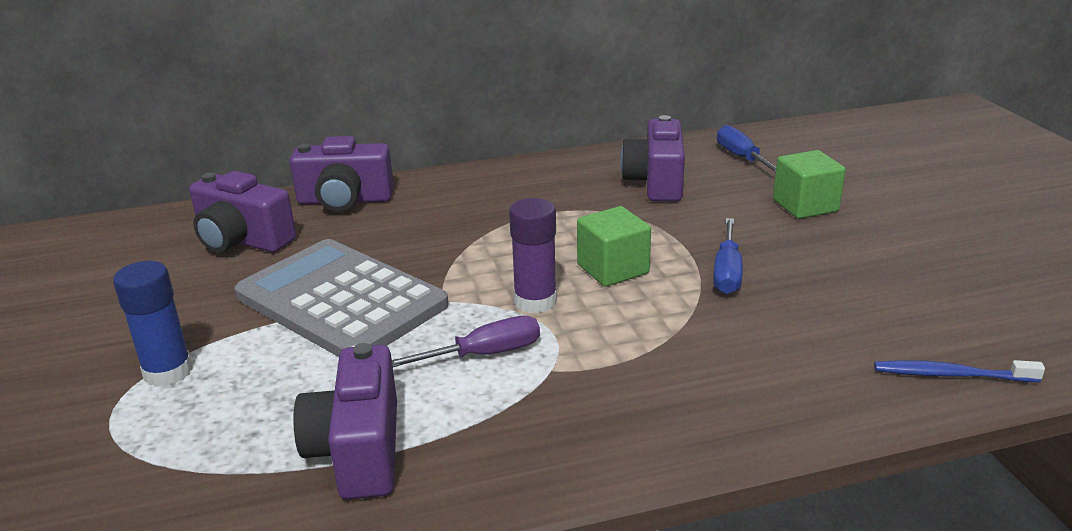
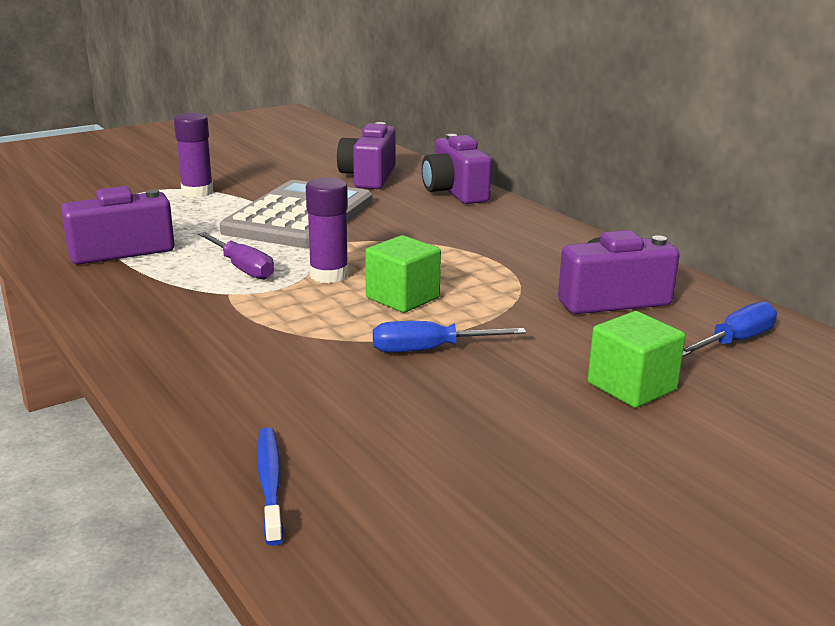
camera: 70 degrees right, 5 degrees down
(168, 372) = (197, 192): blue glue stick -> purple glue stick

